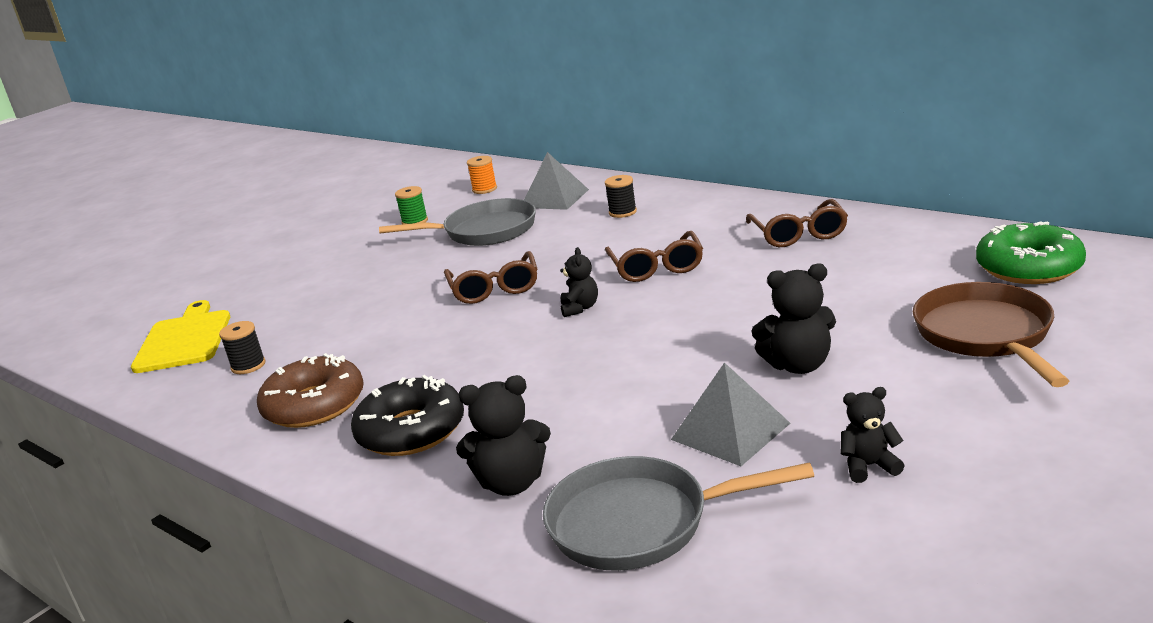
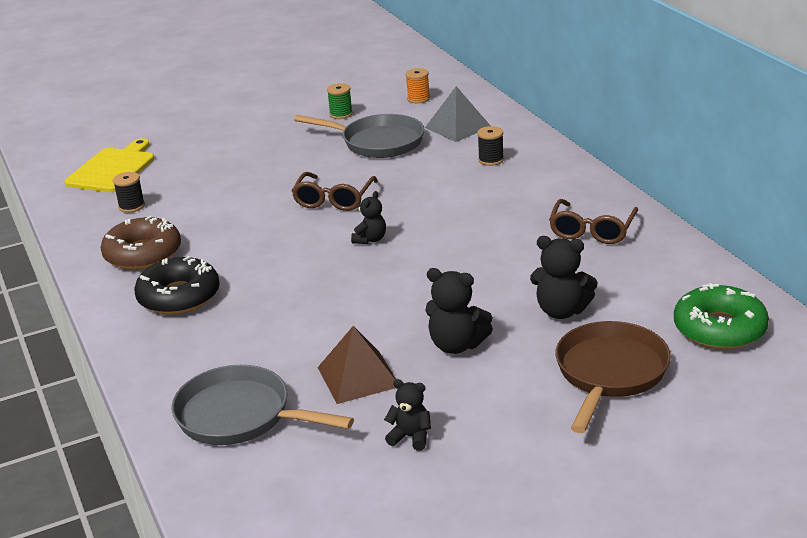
camera: 25 degrees right, 5 degrees up
(512, 483) = (199, 358): black teddy bear -> black teddy bear (561, 311)
(656, 267) = (458, 223): brown glasses -> none
(730, 431) = (358, 377): grey pyramid -> brown pyramid

